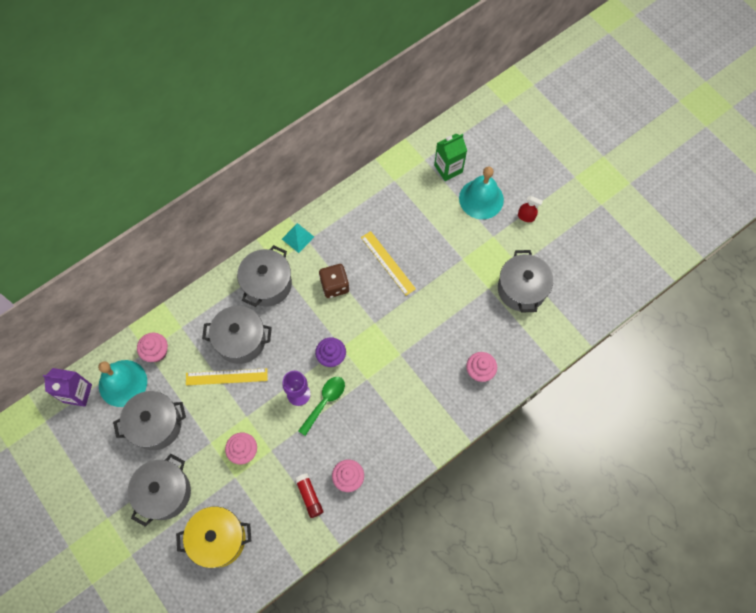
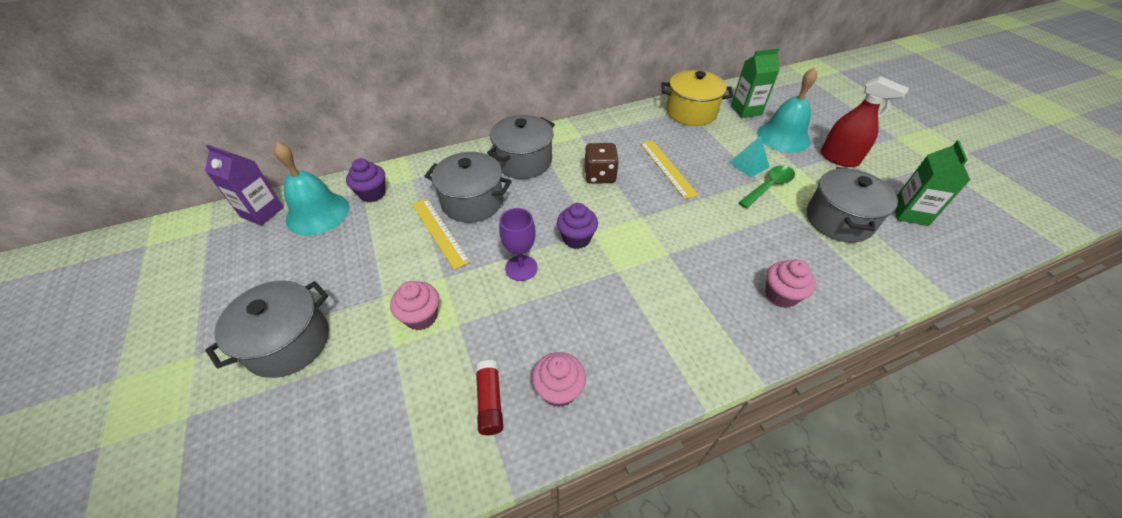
camera: 15 degrees right, 20 degrees down
(156, 352) = (372, 194): pink cupcake -> purple cupcake
(156, 425) = (328, 261): grey pot -> none
(218, 539) = (324, 429): yellow pot -> yellow pot (691, 112)
(226, 377) = (439, 232): yellow ruler -> yellow ruler turned 45 degrees clockwise
(298, 238) = (570, 133): turquoise pyramid -> turquoise pyramid (749, 165)
(324, 402) = (553, 284): green spoon -> green spoon (769, 186)
(526, 217) = (839, 158): red spray bottle -> red spray bottle, size x1.77
(574, 269) = (910, 213): none -> green carton

